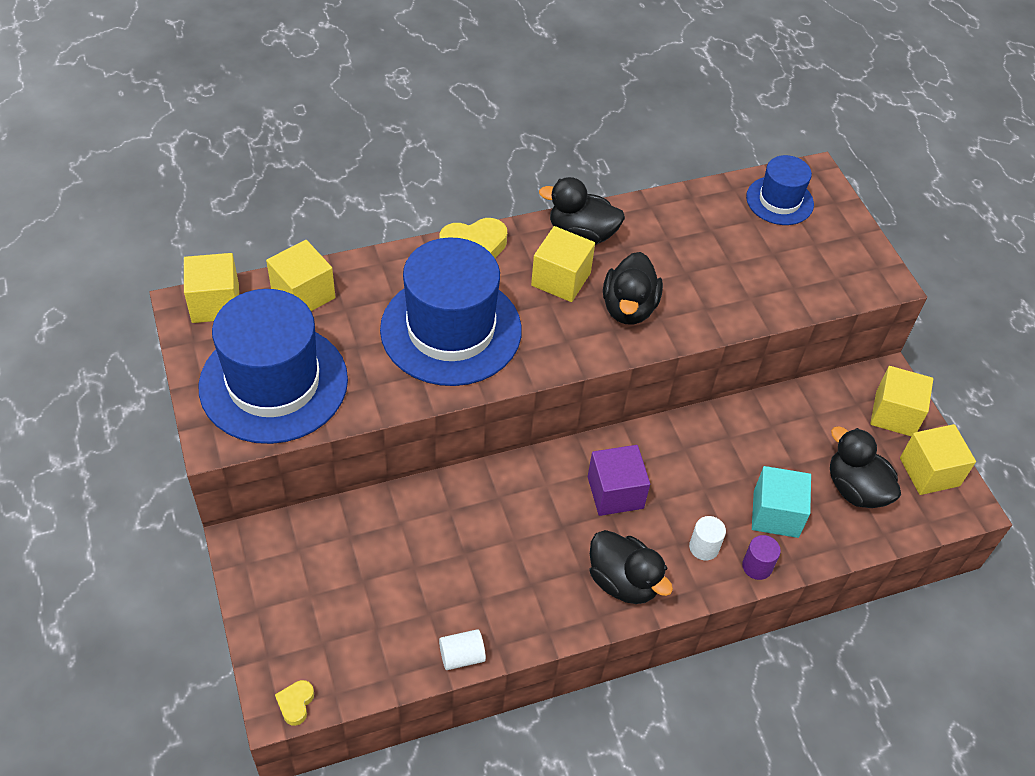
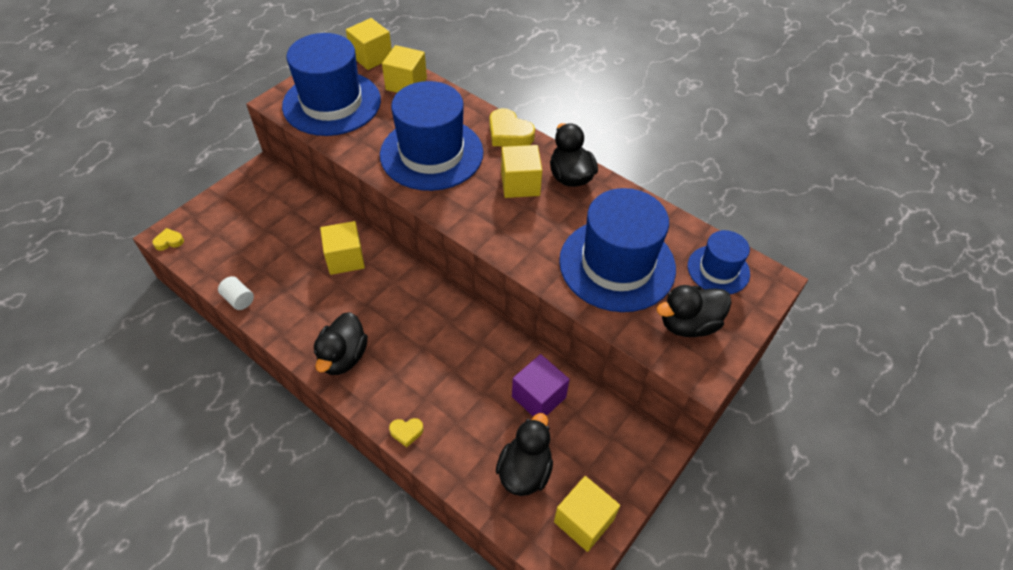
camera: 60 degrees right, 0 degrees up
(615, 492) = (413, 320): purple cube -> purple cube (538, 397)
(629, 308) = (526, 228): black duck -> black duck (688, 324)
(704, 547) = (401, 391): white cylinder -> none
(725, 266) = (617, 264): none -> blue hat
(757, 566) = (406, 432): purple cylinder -> yellow heart
(775, 514) = (462, 424): turquoise cube -> none
(894, 414) = (623, 469): yellow cube -> yellow cube (345, 258)

